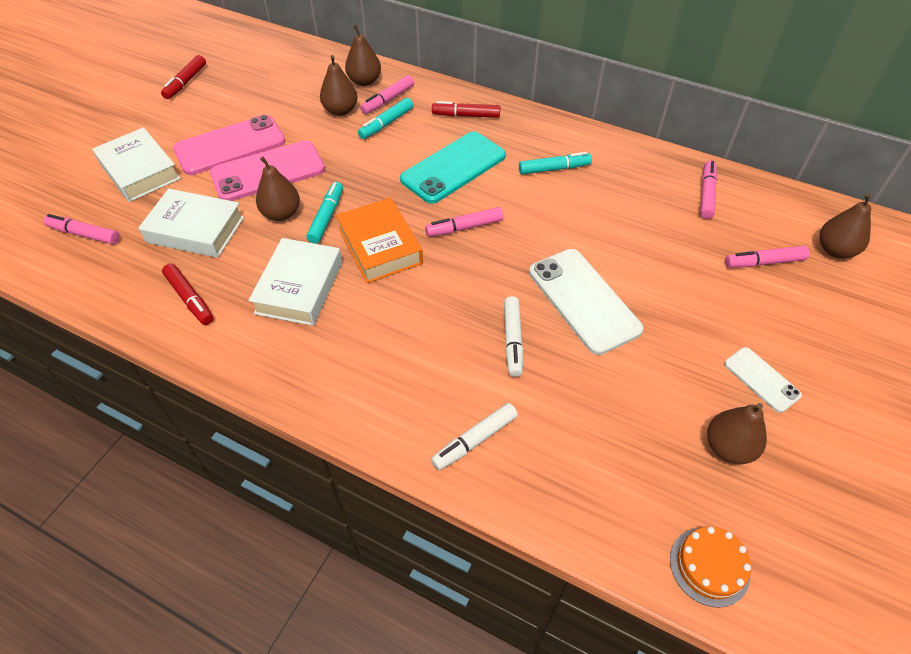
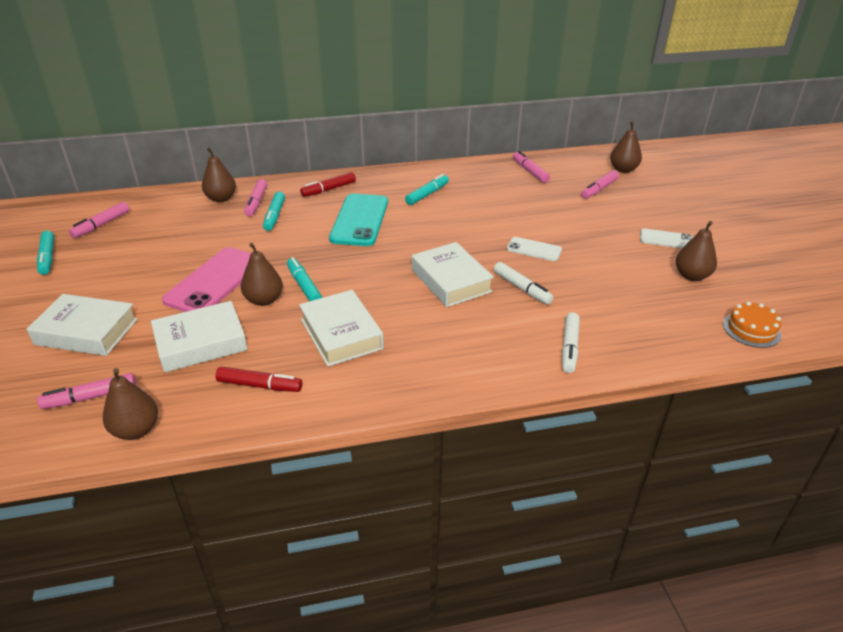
camera: 40 degrees left, 15 degrees down
(186, 82) = (47, 257): red marker -> turquoise marker
(230, 146) = (155, 280): pink phone -> none
(340, 110) = (225, 222): brown pear -> brown pear (136, 430)
(380, 246) = (368, 283): orange book -> none
(455, 288) = (451, 281): none -> white book
(464, 227) = (412, 247): pink marker -> pink marker (101, 225)
(583, 300) = (534, 249): white phone -> white phone, size x0.54

